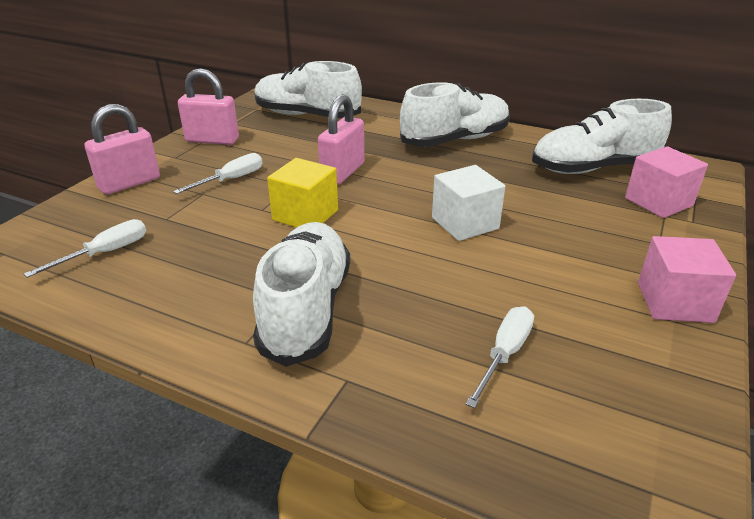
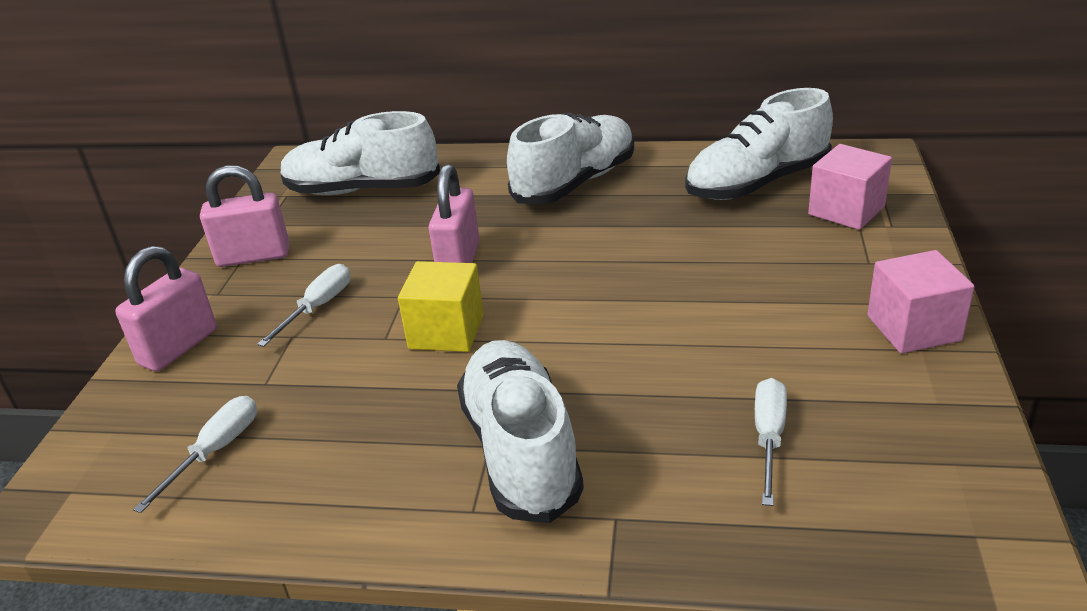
camera: 15 degrees left, 0 degrees up
(465, 223) = (645, 292): white cube -> none

